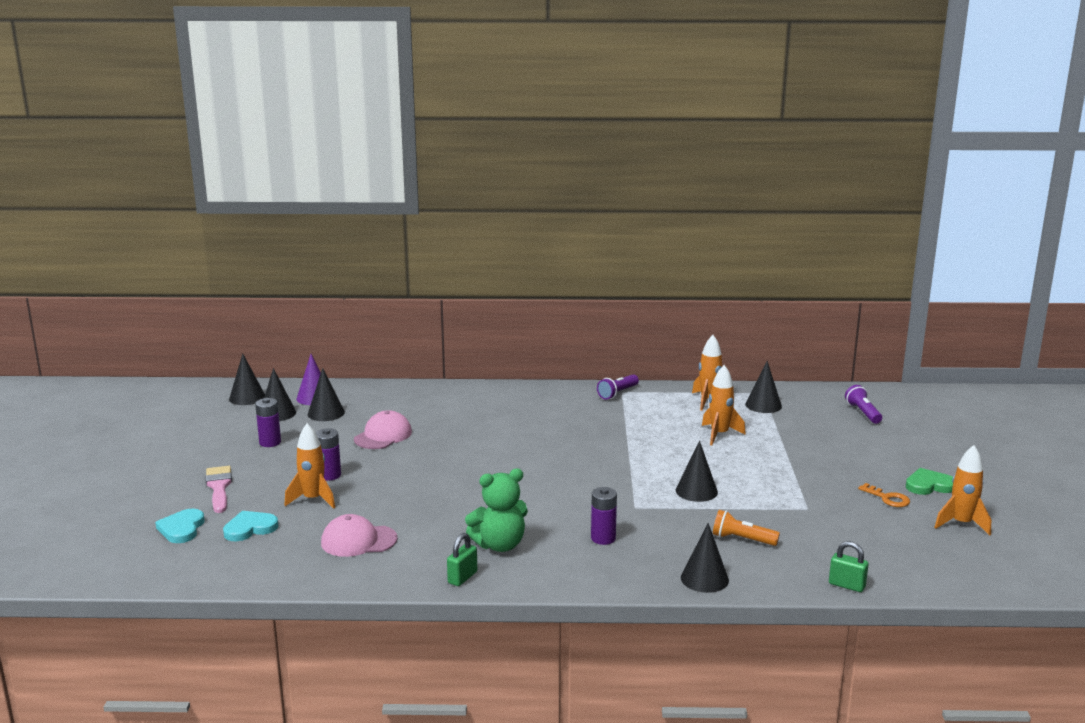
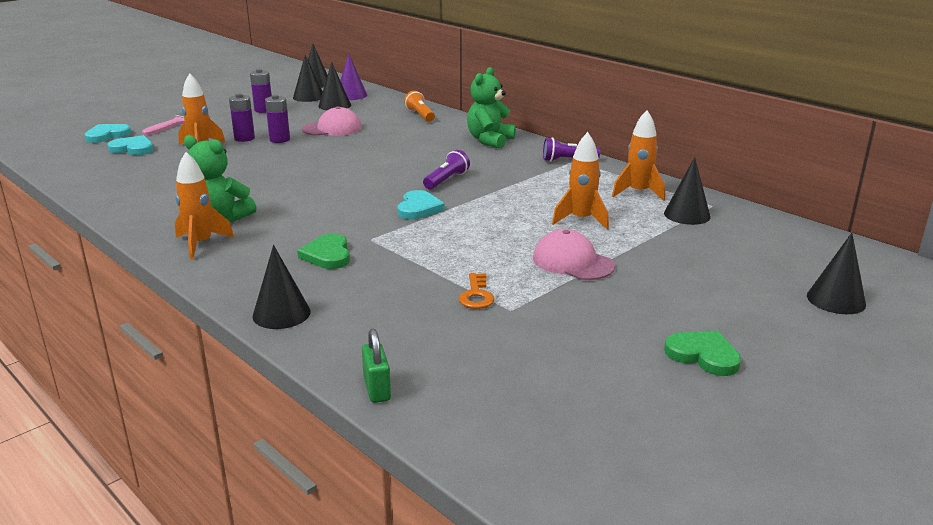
camera: 45 degrees right, 5 degrees up
(358, 541) = (159, 179): pink cap -> pink cap (572, 262)
(462, 577) = (148, 226): green padlock -> none
(531, 398) = (490, 141): none -> green teddy bear
(603, 538) = (292, 248): purple battery -> purple battery (279, 140)
(611, 471) = (418, 208): none -> turquoise heart
(637, 531) = (327, 255): none -> green heart
(696, 491) = (448, 250): black cone -> black cone (836, 300)
(742, 539) = (388, 302): orange flashlight -> orange flashlight (420, 115)
(863, 413) = (790, 261): purple flashlight -> purple flashlight (446, 180)
(888, 498) = (620, 343): orange key -> orange key (476, 295)
(961, 524) = (648, 409): orange rocket -> orange rocket (201, 244)

